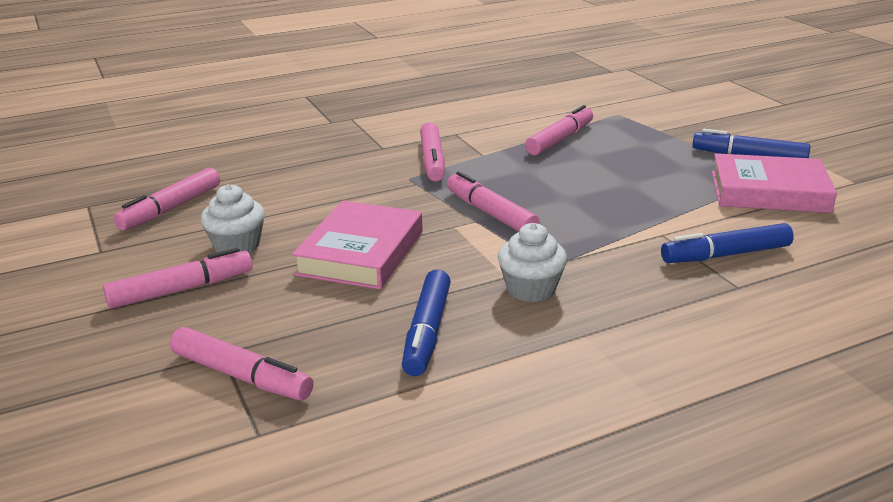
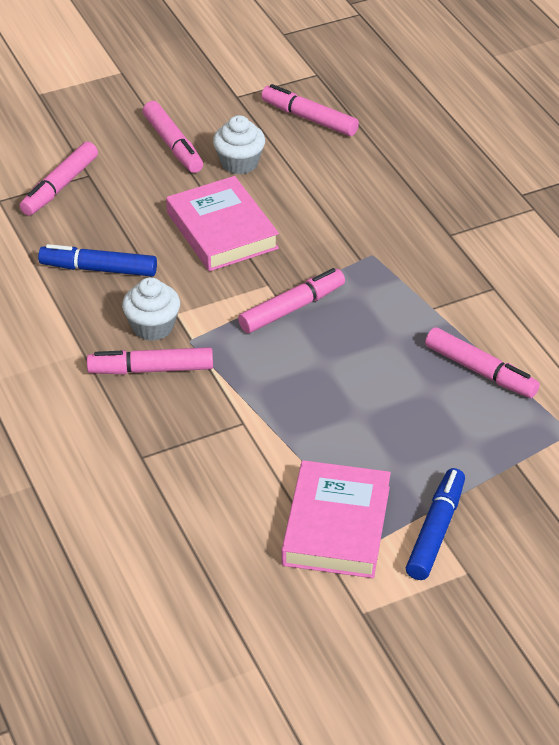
camera: 90 degrees right, 15 degrees up
(361, 253) = (222, 230): pink book -> pink book turned 45 degrees clockwise
(432, 160) = (416, 270): pink marker -> pink marker (151, 369)
(726, 255) = (198, 460): blue marker -> none

